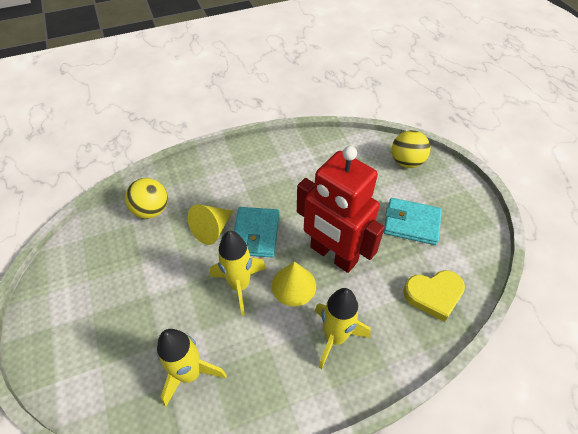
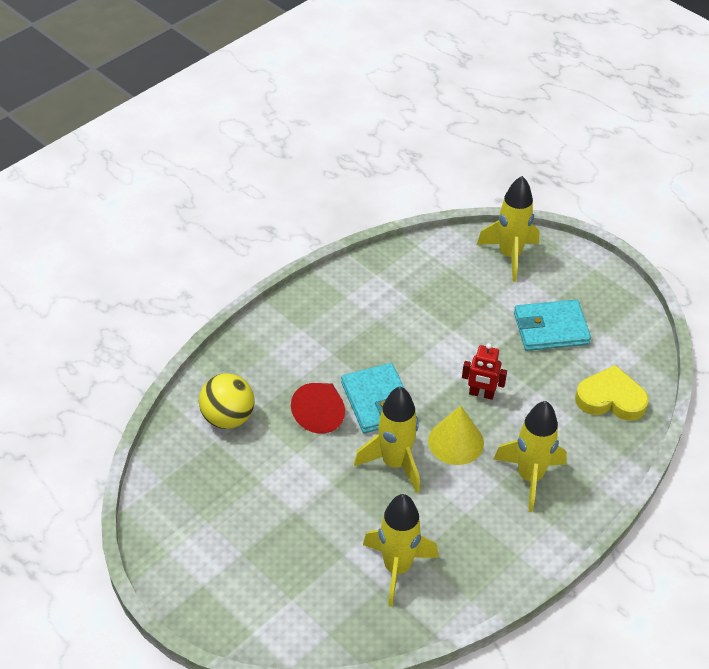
camera: 25 degrees left, 5 degrees down
(212, 229) = (321, 414): yellow cone -> red cone
(333, 255) = (481, 394): red robot -> red robot, size x0.40
(406, 162) = (509, 255): yellow ball -> yellow rocket
(433, 295) = (610, 399): yellow heart -> yellow heart turned 135 degrees counterclockwise

